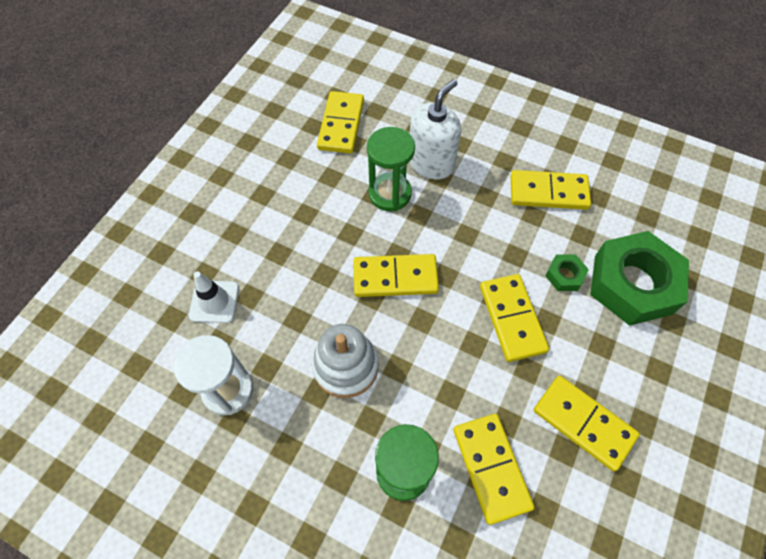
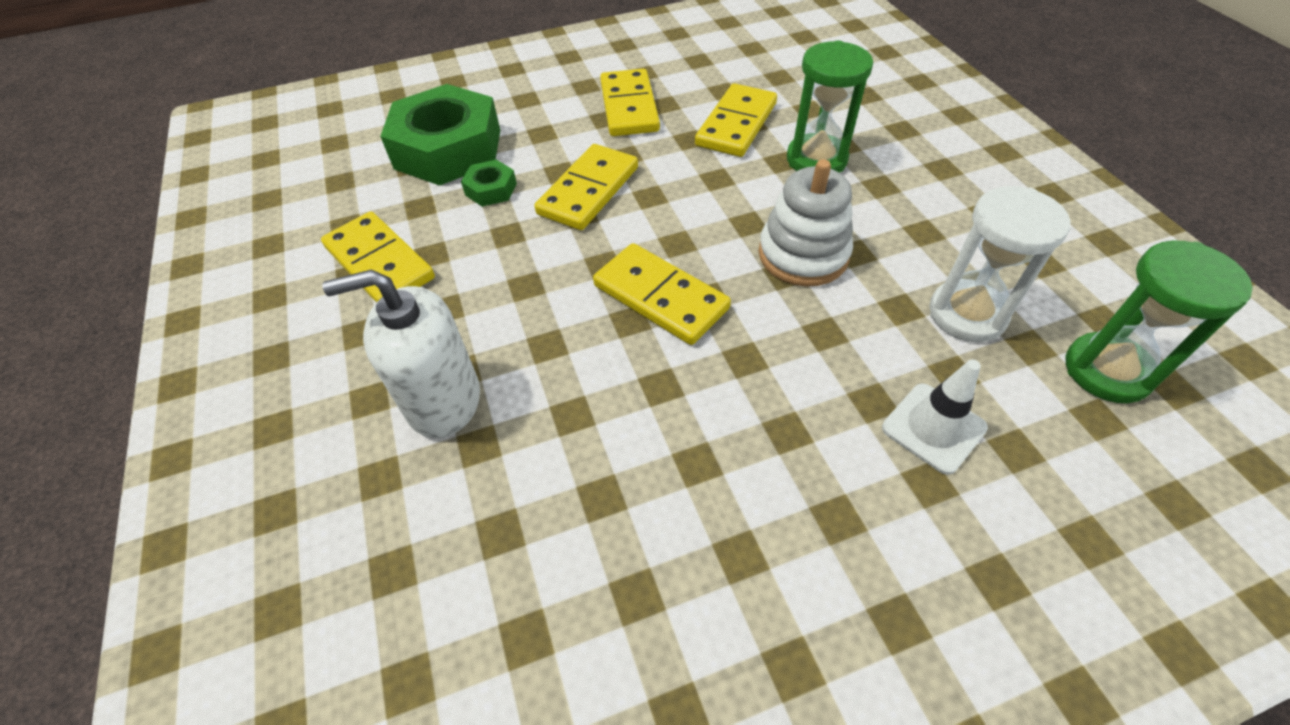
camera: 135 degrees left, 10 degrees down
(341, 124) = (478, 591): yellow domino -> none
(390, 194) = (549, 399): green hourglass -> green hourglass (1107, 371)

